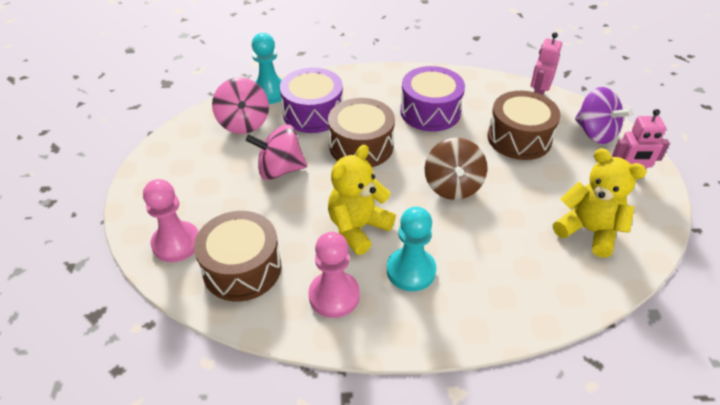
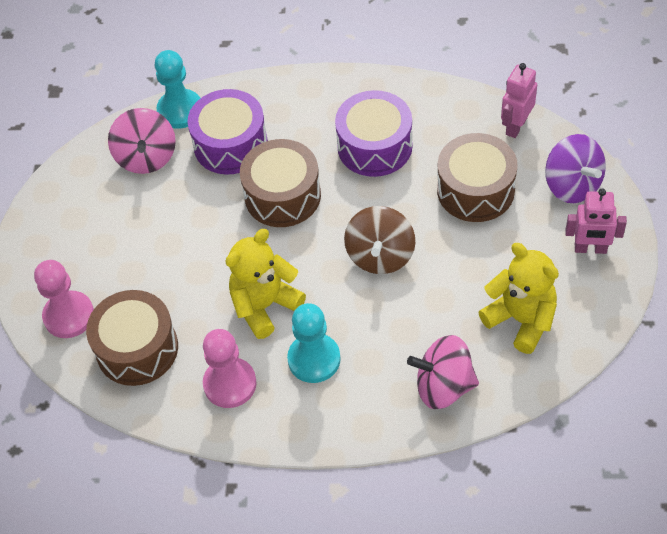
camera: 10 degrees right, 10 degrees up
(280, 170) = (185, 226): pink spinning top -> pink spinning top (443, 386)

